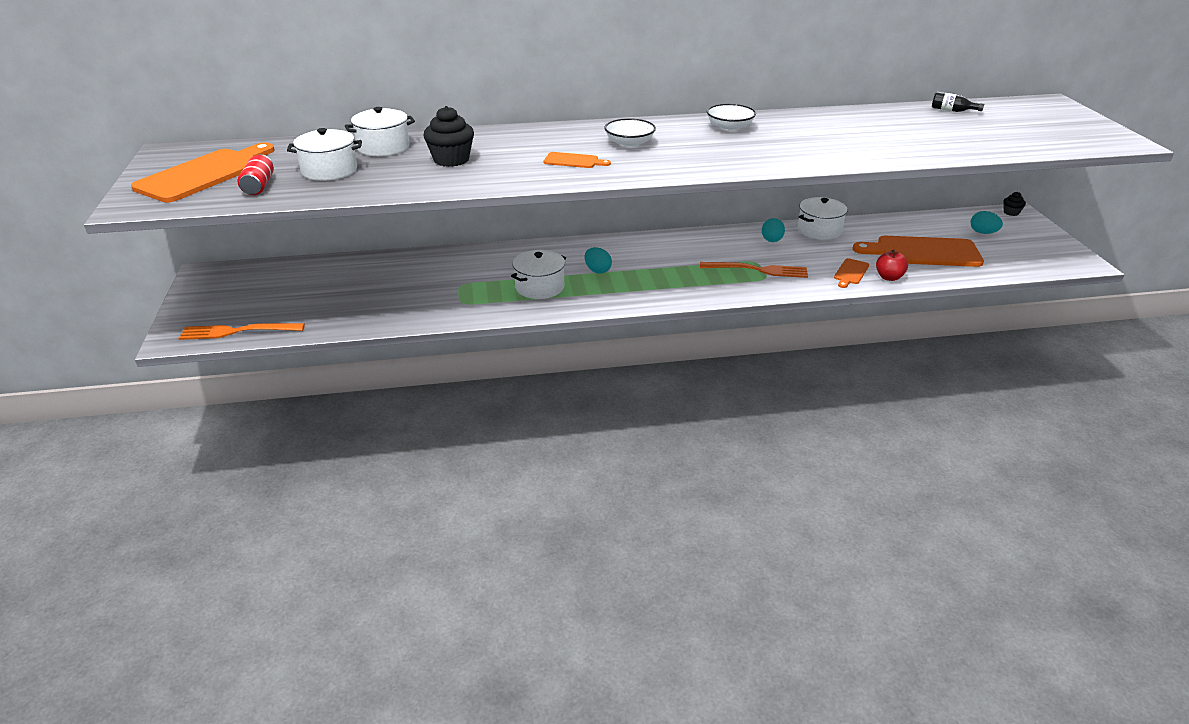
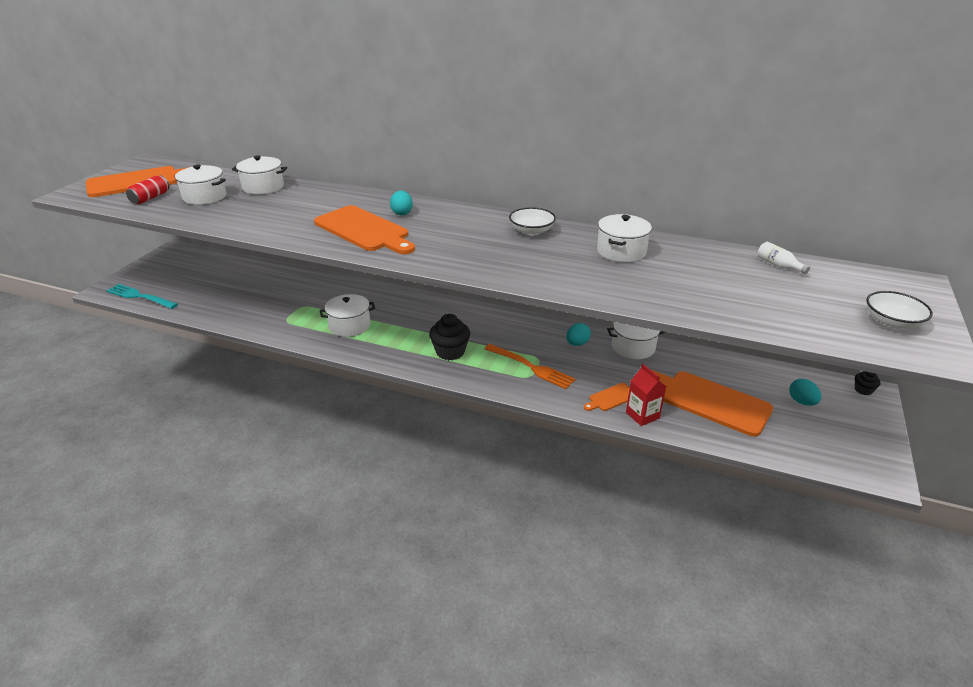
camera: 30 degrees right, 0 degrees up
(237, 331) = (139, 296): orange fork -> turquoise fork
(451, 160) = (287, 208): black cupcake -> black cupcake (450, 352)
(573, 161) = (364, 230): orange cutting board -> orange cutting board, size x2.16
(597, 270) = (406, 325): turquoise egg -> turquoise egg (402, 213)
(629, 143) = (428, 226): white bowl -> white bowl (892, 322)
(827, 126) = (621, 251): none -> white pot
(889, 277) = (642, 415): red apple -> red carton
(952, 110) = (778, 265): black bottle -> white bottle

